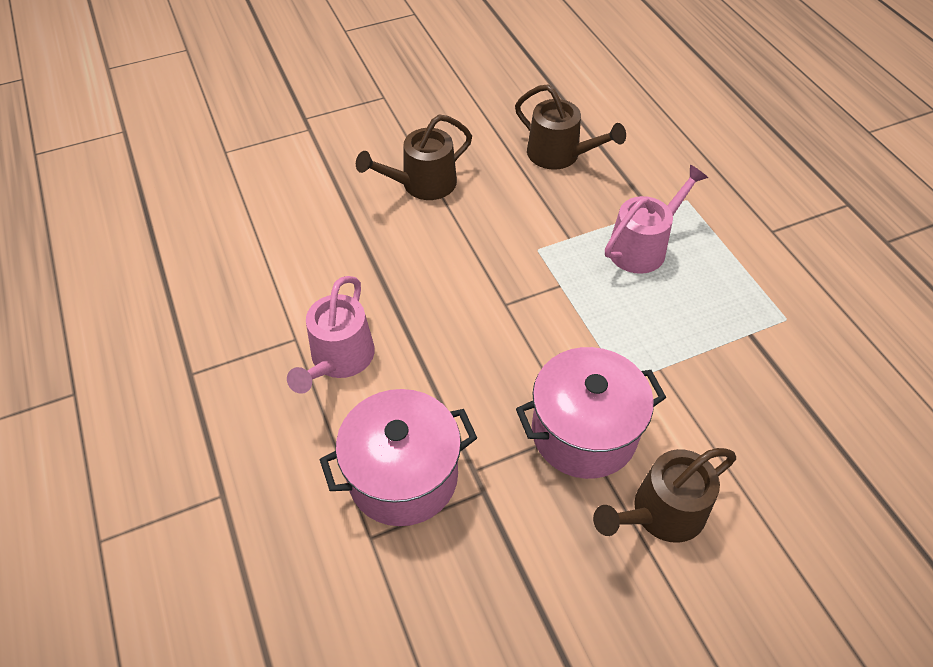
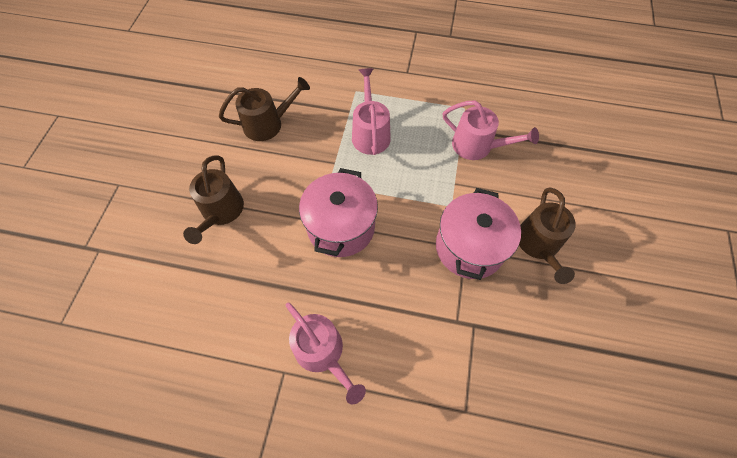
camera: 55 degrees left, 10 degrees up
(403, 476) = (436, 365): pink pot -> pink pot (341, 227)
(742, 364) = (477, 146): none -> pink watering can

